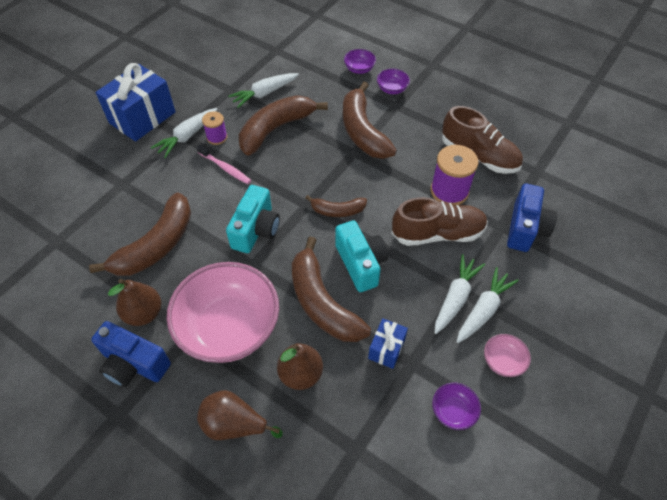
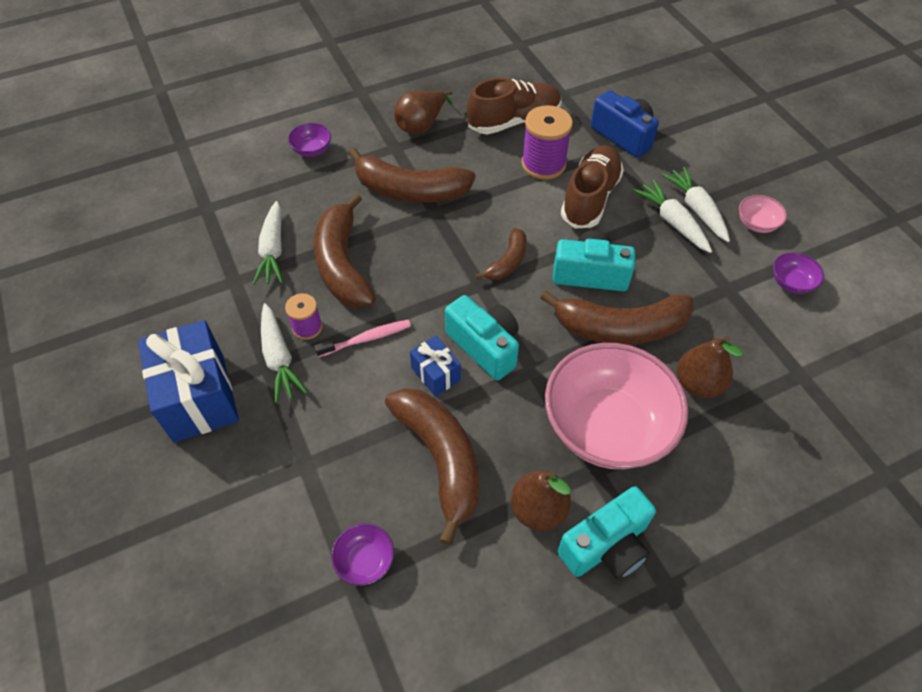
camera: 60 degrees left, 0 degrees up
(134, 364) = (606, 546): blue camera -> turquoise camera
(234, 424) = (731, 469): brown pear -> brown pear (421, 125)
(386, 349) = (702, 300): blue gift -> blue gift (435, 374)
(392, 89) = (368, 139): purple bowl -> purple bowl (365, 561)

